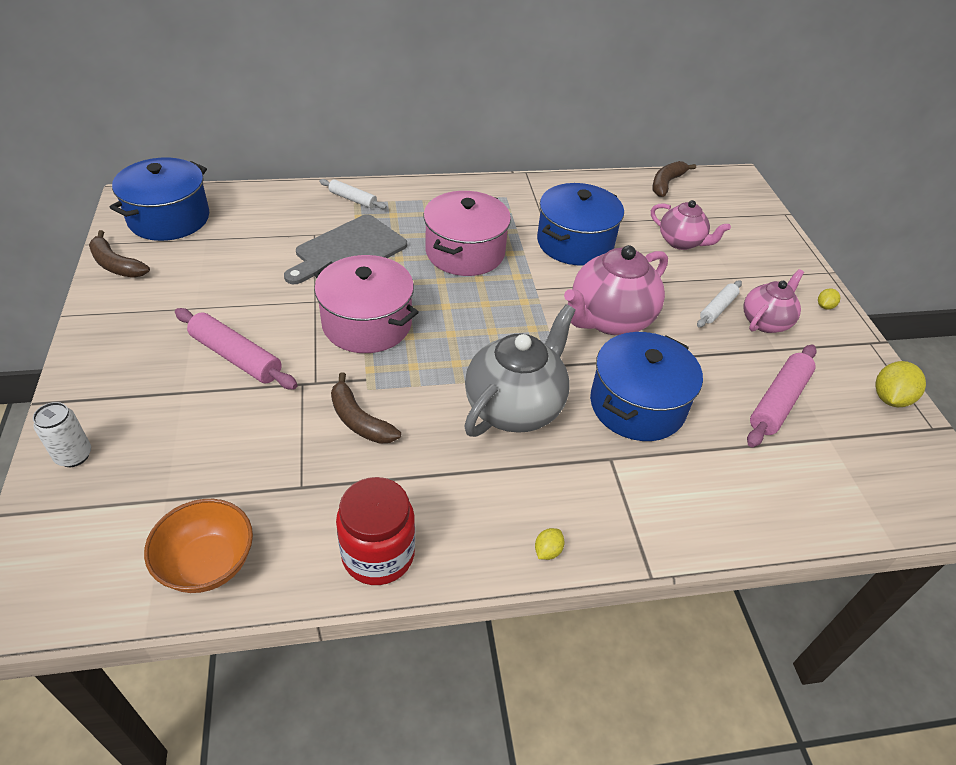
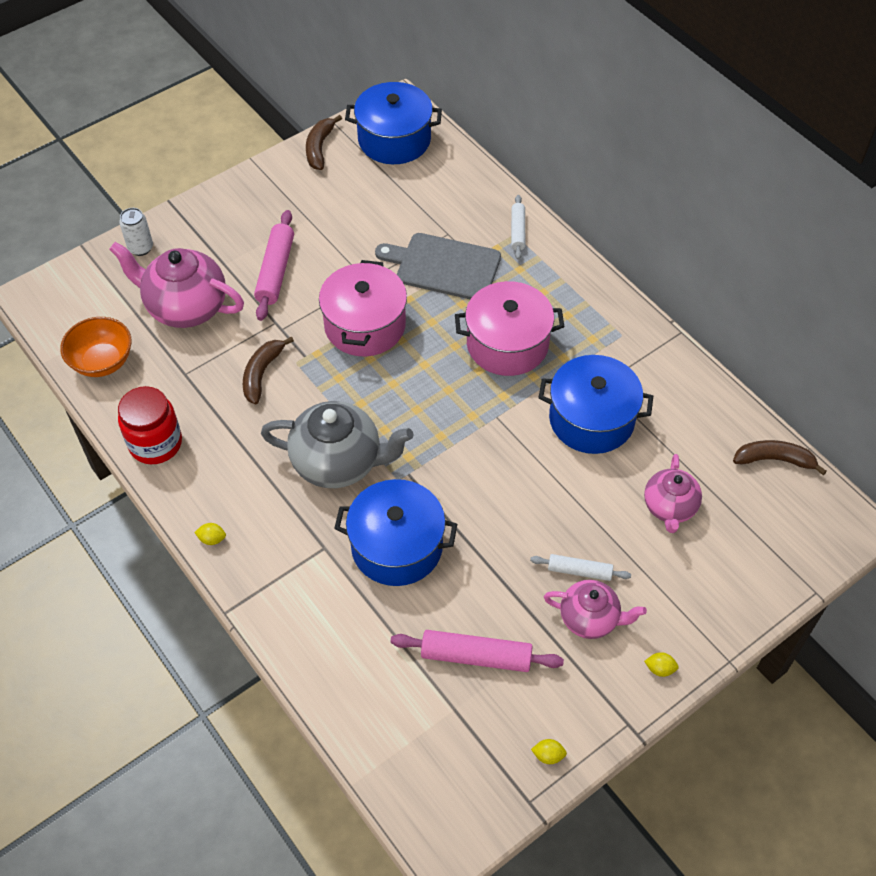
camera: 65 degrees right, 10 degrees up
(609, 319) = (495, 488): pink teapot -> pink teapot (185, 307)
(890, 398) = (548, 755): yellow lemon -> yellow lemon, size x0.53

